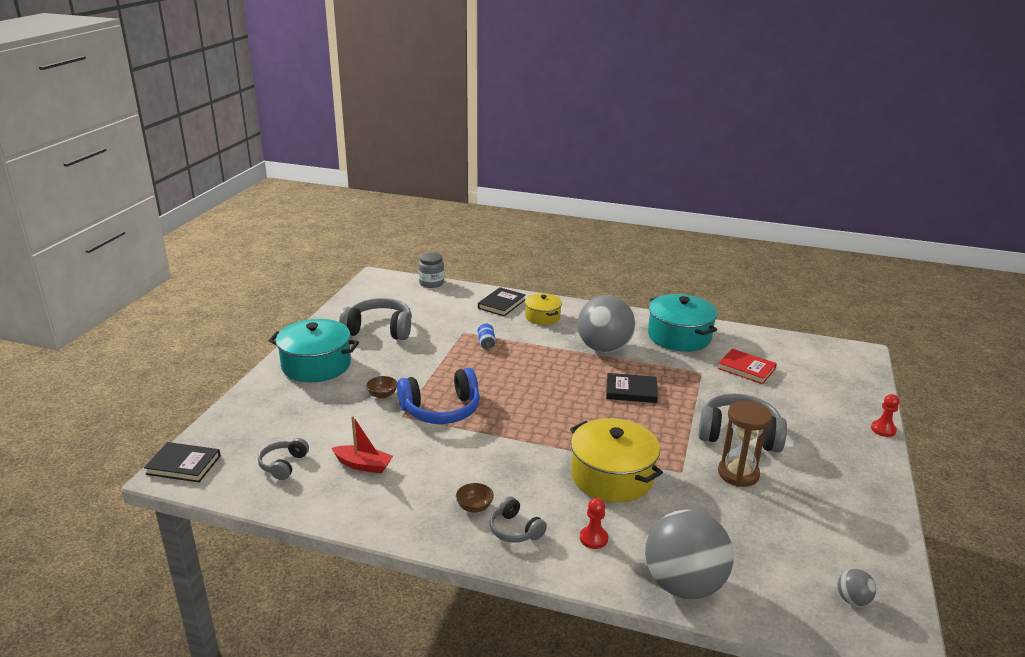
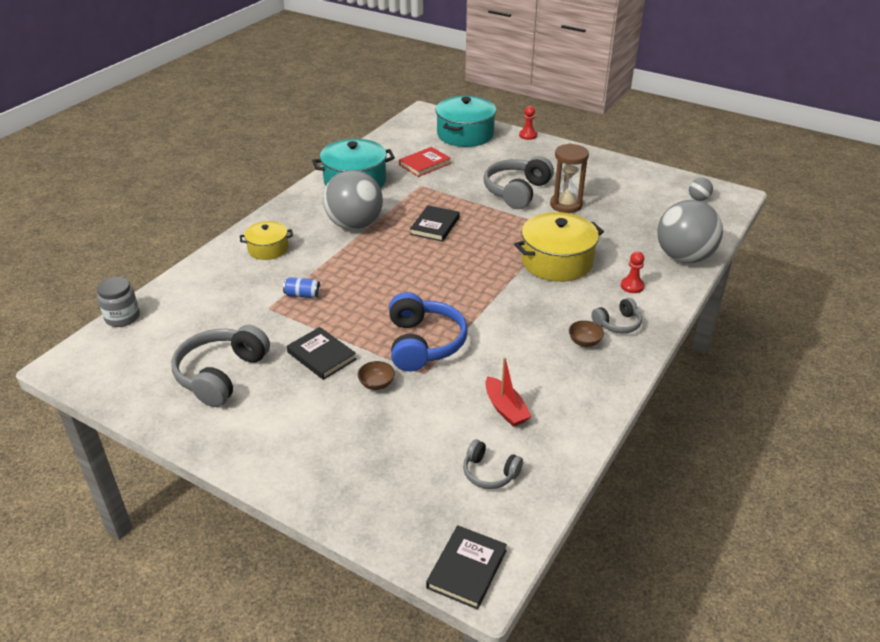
camera: 75 degrees left, 10 degrees up
(316, 365) = (281, 437): turquoise pot -> turquoise pot (465, 134)
(363, 465) = (505, 409): red boat -> red boat turned 120 degrees clockwise
(501, 304) = (219, 271): black book -> black book (321, 356)

